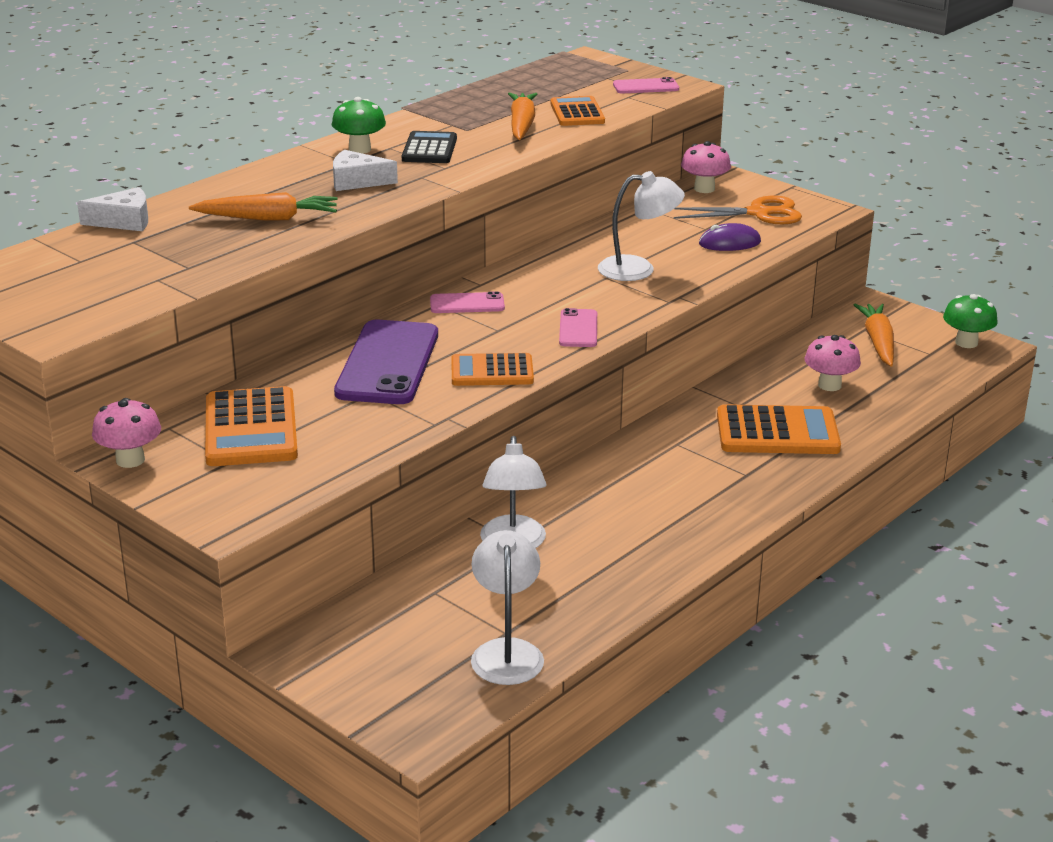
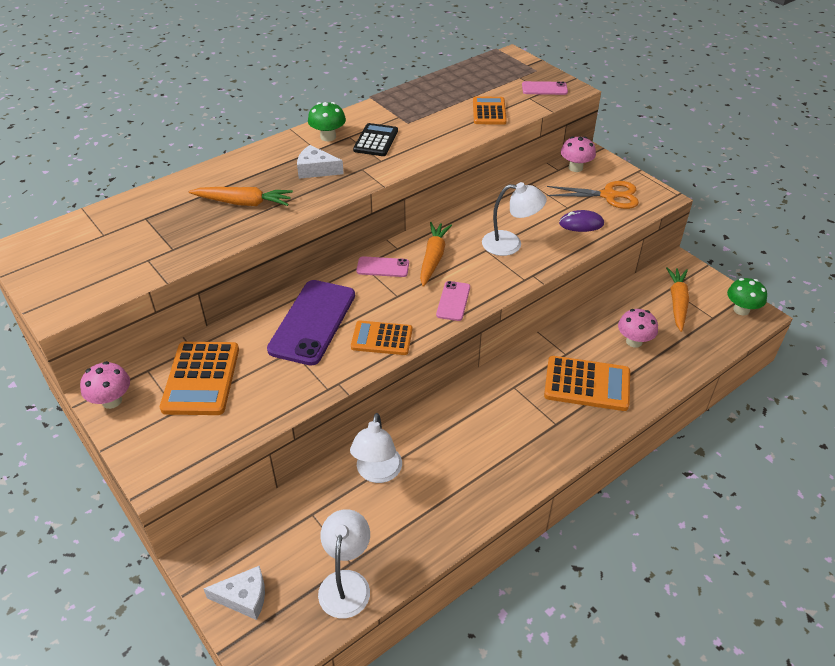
camera: 10 degrees right, 15 degrees up
(124, 221) = (146, 196): white cheese -> white cheese (244, 597)
(521, 125) = (447, 121): orange carrot -> orange carrot (433, 258)

